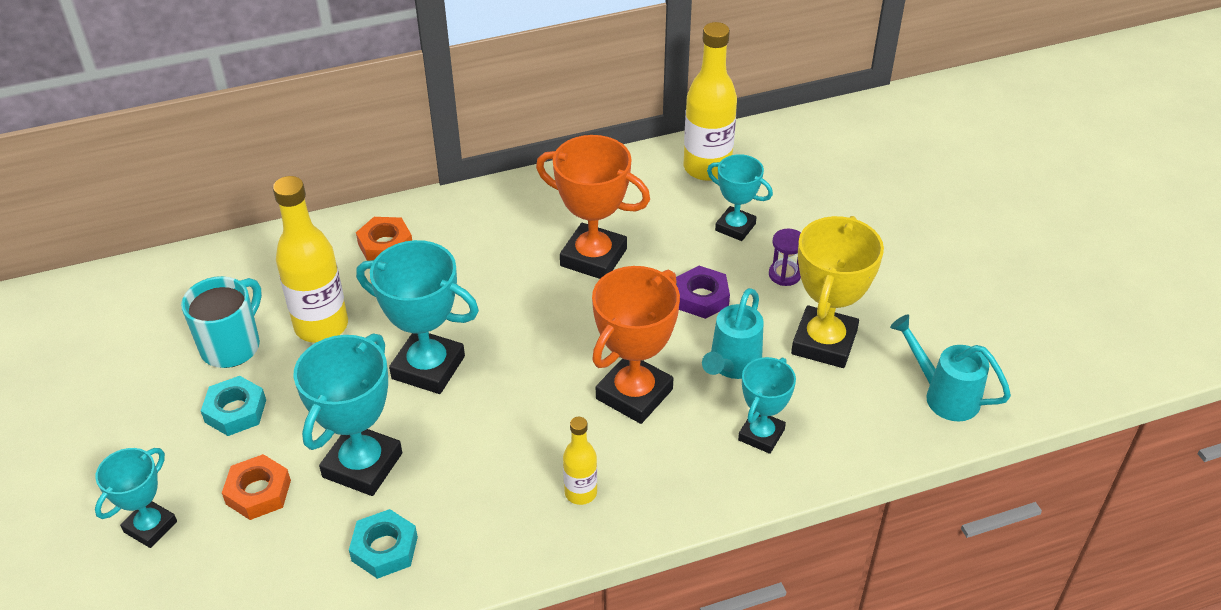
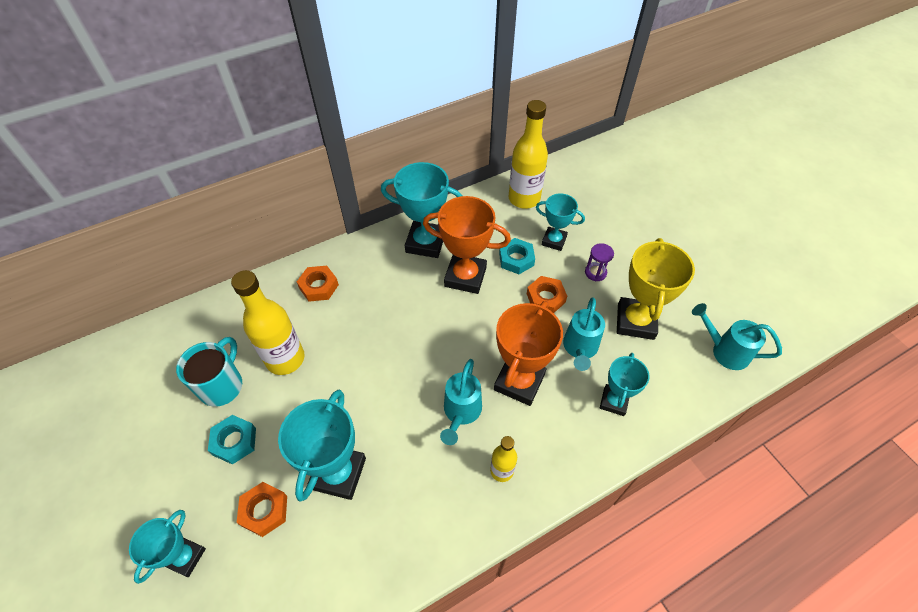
camera: 10 degrees left, 10 degrees up
(385, 549) = (369, 545): turquoise nut -> turquoise nut (516, 259)
(428, 367) = (369, 382): turquoise trophy -> turquoise trophy (425, 243)
(543, 419) = (461, 413): none -> turquoise watering can
(702, 297) = (545, 298): purple nut -> orange nut

